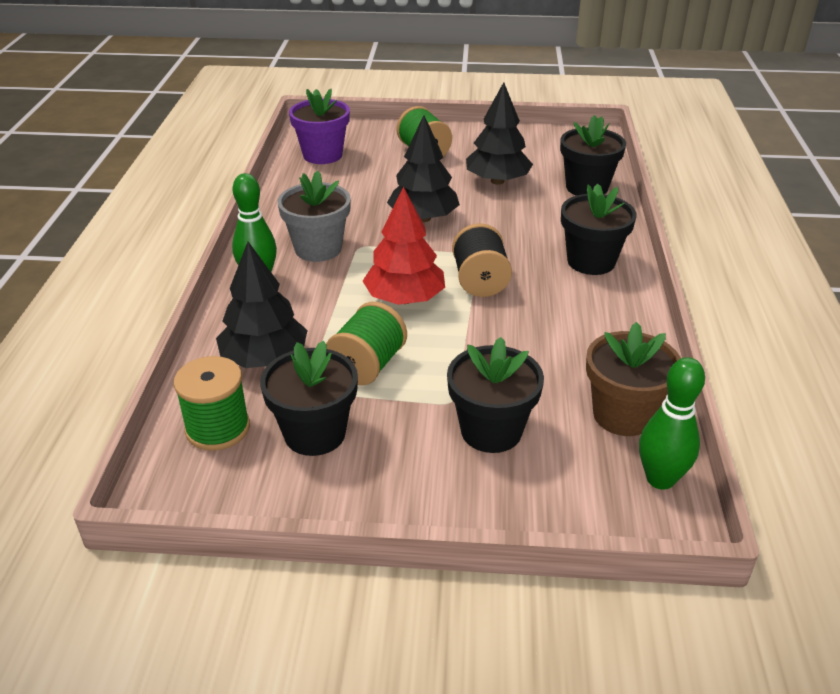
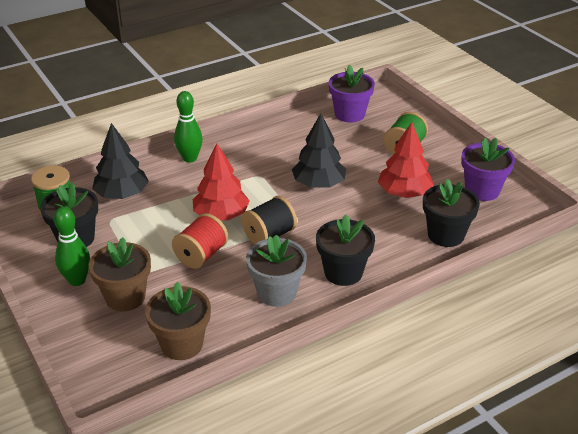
camera: 55 degrees right, 0 degrees up
(318, 249) = (240, 163): grey flower pot -> grey flower pot (276, 292)
(367, 366) = (145, 230): green spool -> none
(467, 340) = (201, 255): none -> red spool
(491, 431) = (125, 297): black flower pot -> brown flower pot
(497, 181) = (404, 193): black tree -> red tree
(539, 145) = (482, 190): none -> purple flower pot
(660, 479) = (133, 379): green bowling pin -> green bowling pin (77, 280)

